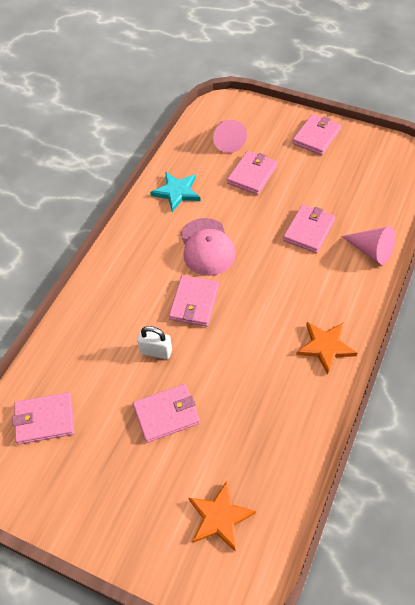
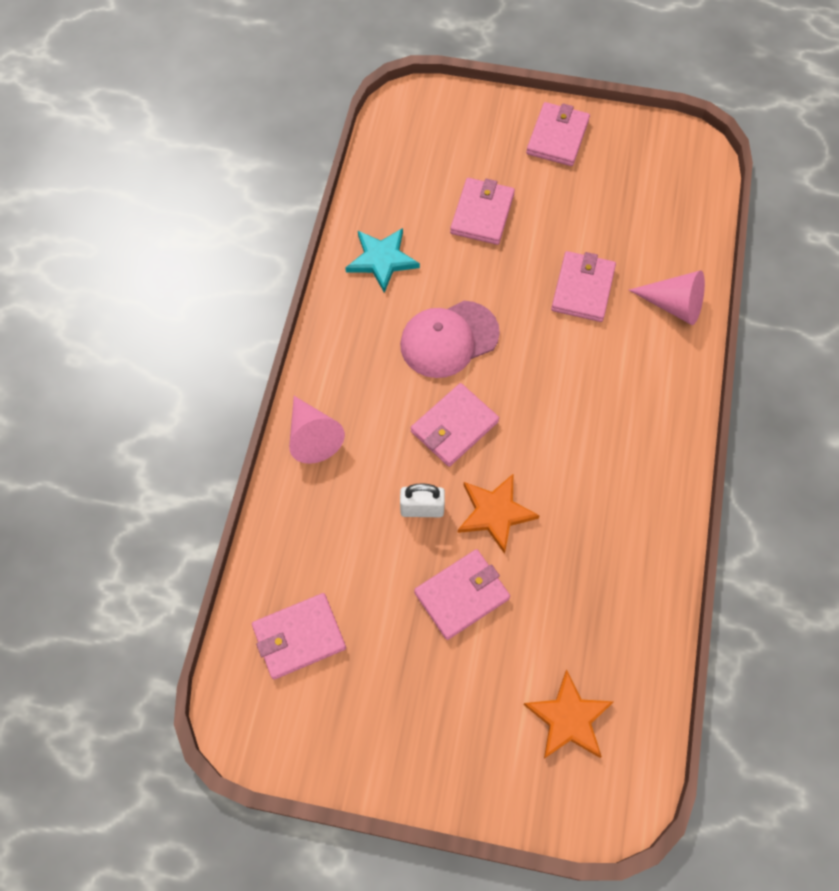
camera: 15 degrees left, 10 degrees up
(194, 302) = (454, 427): pink wallet -> pink wallet turned 45 degrees clockwise
(207, 247) = (449, 339): pink cap -> pink cap turned 90 degrees clockwise
(227, 141) = (432, 164): pink cone -> pink cone (312, 436)
(325, 347) = (646, 458): orange star -> orange star (495, 513)

